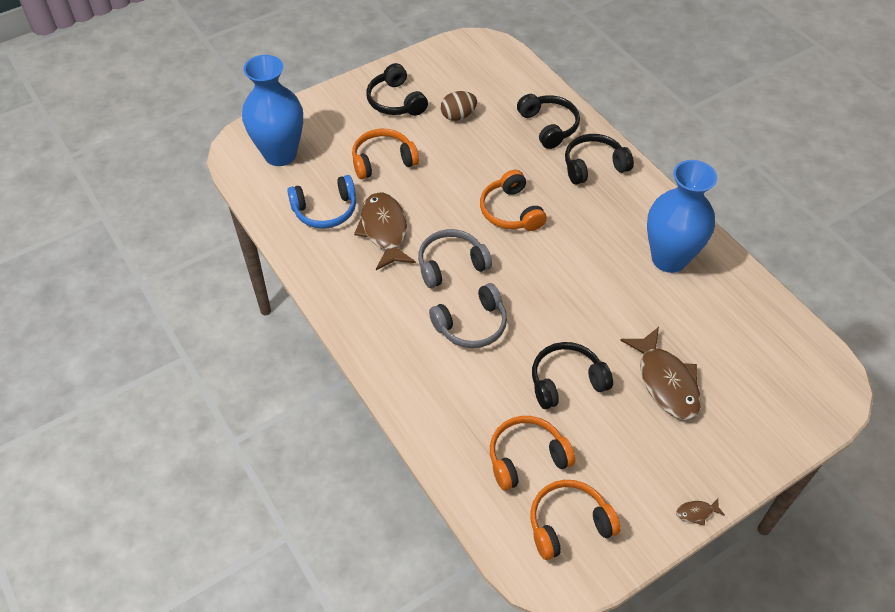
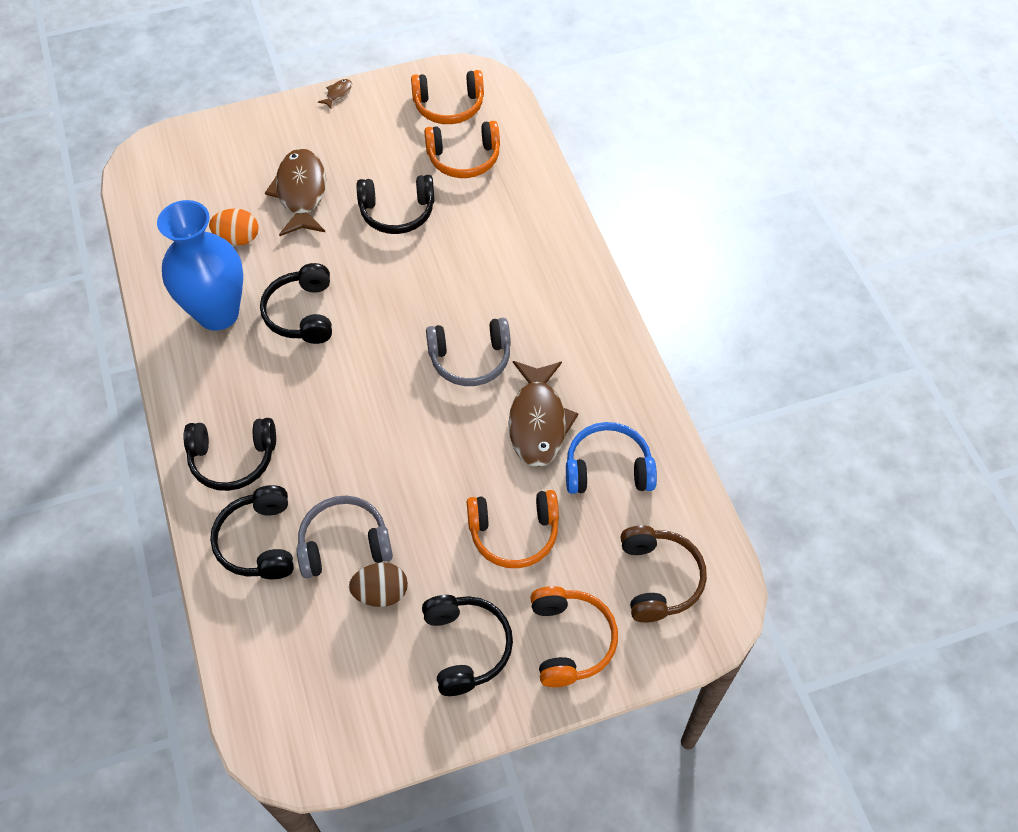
camera: 165 degrees left, 5 degrees up
(280, 154) = (658, 579): blue vase -> brown headphones
(471, 325) = (471, 285): grey headphones -> grey headphones (344, 544)
(511, 211) = (371, 414): orange headphones -> orange headphones (570, 640)
(602, 272) = (302, 313): none -> black headphones
(694, 324) = (238, 238): none -> orange egg
(696, 512) = (338, 93): brown fish -> brown fish turned 60 degrees counterclockwise

